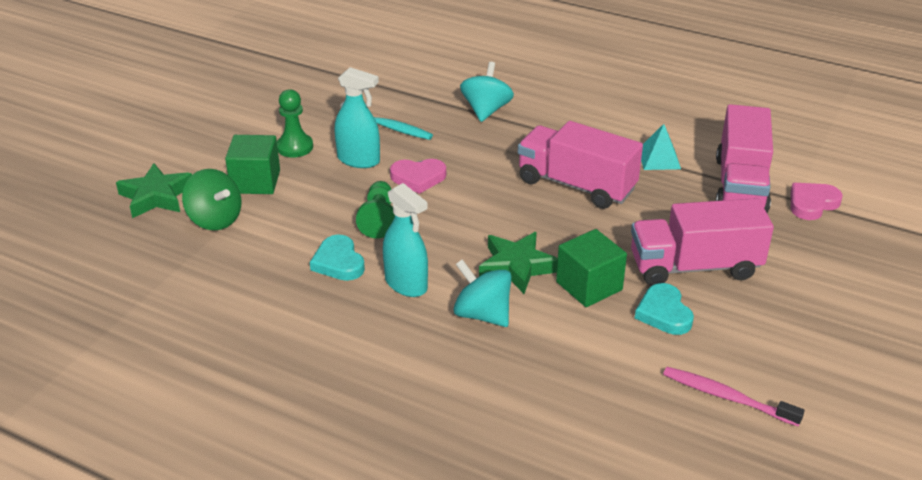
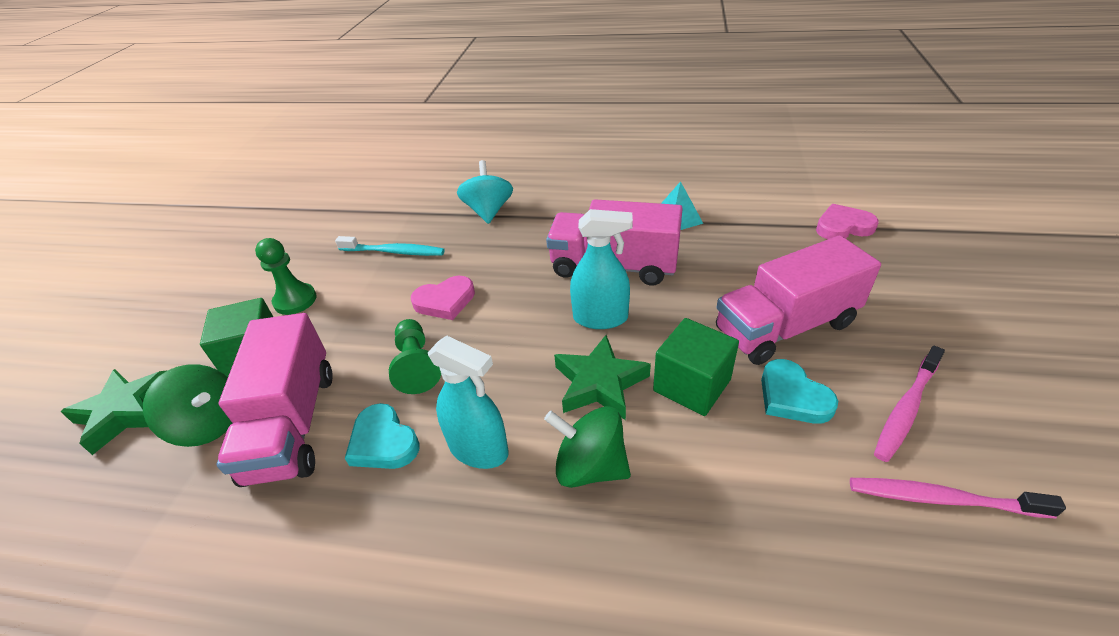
camera: 15 degrees left, 5 degrees up
(359, 160) = (372, 297): turquoise spray bottle -> turquoise spray bottle (600, 318)
(482, 314) = (590, 466): turquoise spinning top -> green spinning top
(740, 185) = (767, 225): pink truck -> pink truck (293, 424)
(748, 343) = (906, 409): none -> pink toothbrush
(812, 204) = (843, 227): pink heart -> pink heart turned 45 degrees clockwise

